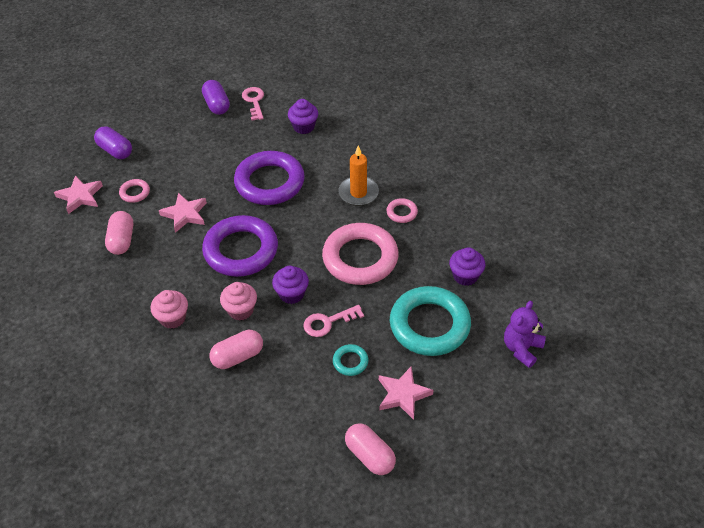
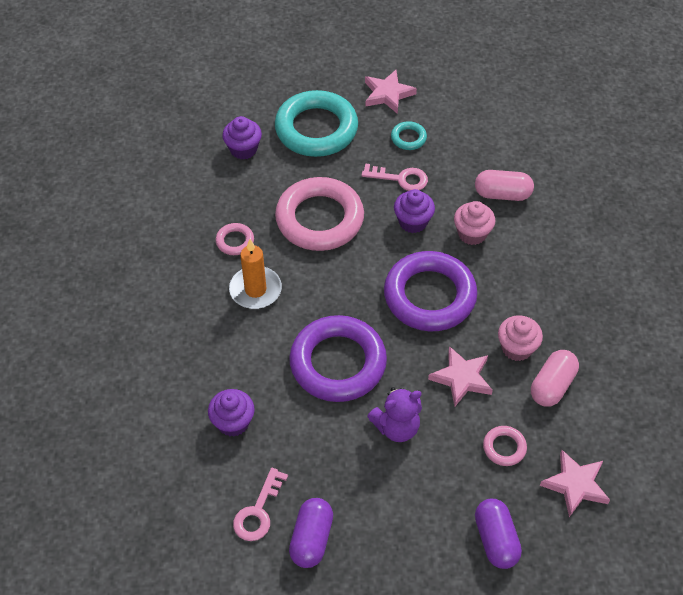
camera: 145 degrees left, 5 degrees up
(173, 318) = (542, 262): pink cupcake -> pink cupcake (516, 348)
(370, 455) = (449, 71): pink capsule -> none
(521, 348) = (263, 74): purple teddy bear -> purple teddy bear (396, 427)

